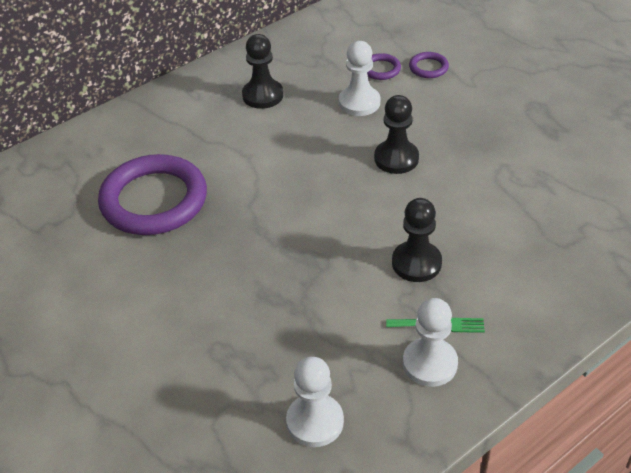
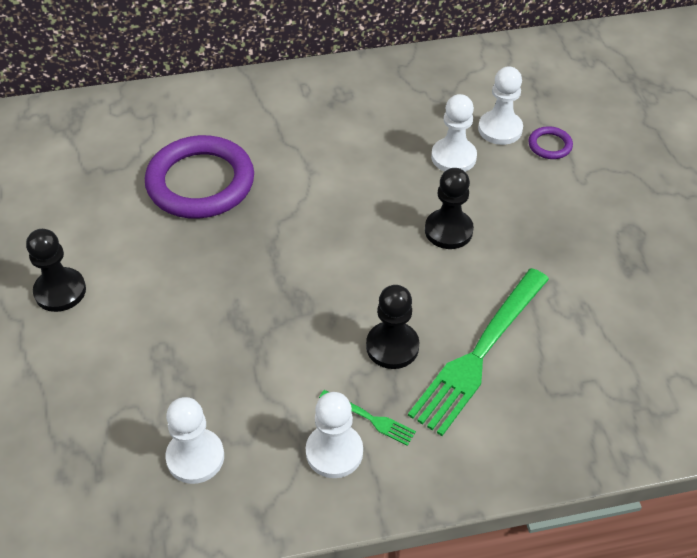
camera: 25 degrees right, 5 degrees up
(262, 95) = (366, 114): black pawn -> black pawn (60, 291)
(381, 69) = (500, 129): purple ring -> white pawn
(489, 241) = (478, 355): none -> green fork

